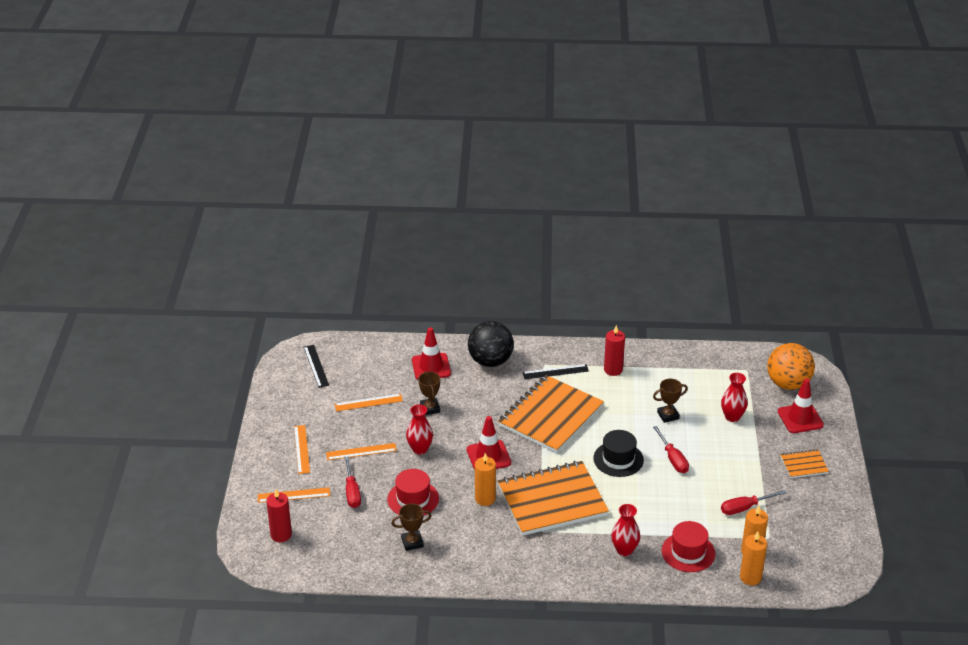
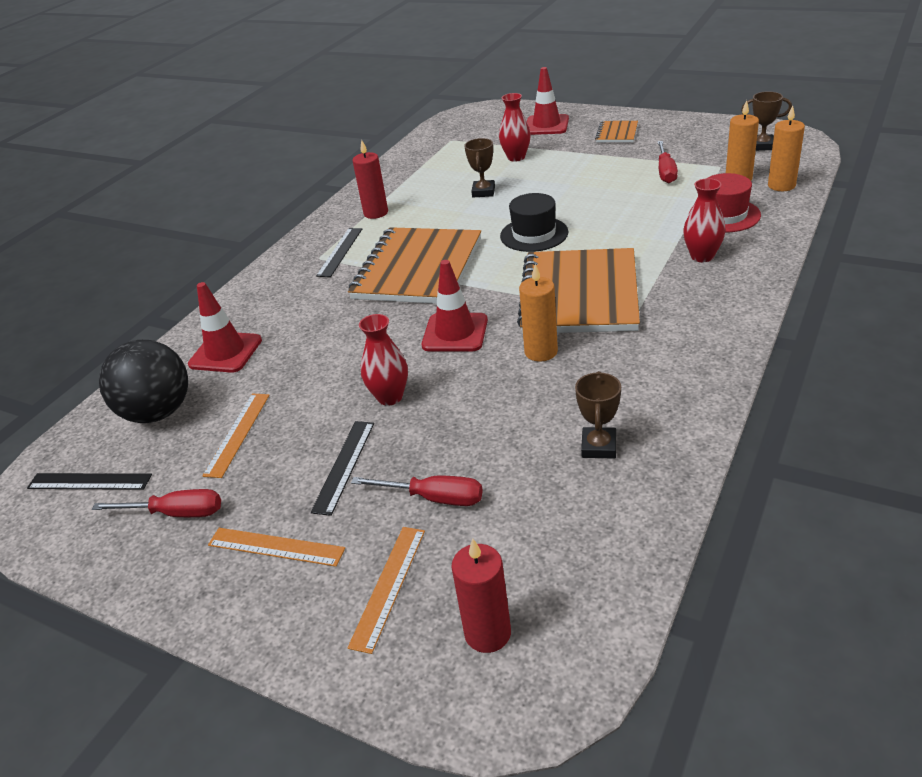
camera: 60 degrees left, 0 degrees up
(361, 452) = (344, 466): orange ruler -> black ruler
(413, 499) = (497, 426): red hat -> none
(430, 408) = (310, 370): brown trophy -> brown trophy (762, 146)
(490, 361) = (269, 298): black ball -> black ball (158, 412)
(550, 416) = (418, 269): orange notebook -> orange notebook turned 45 degrees clockwise
(673, 459) = (558, 200): red screwdriver -> red screwdriver (176, 513)
(788, 384) = (490, 123): orange ball -> none

